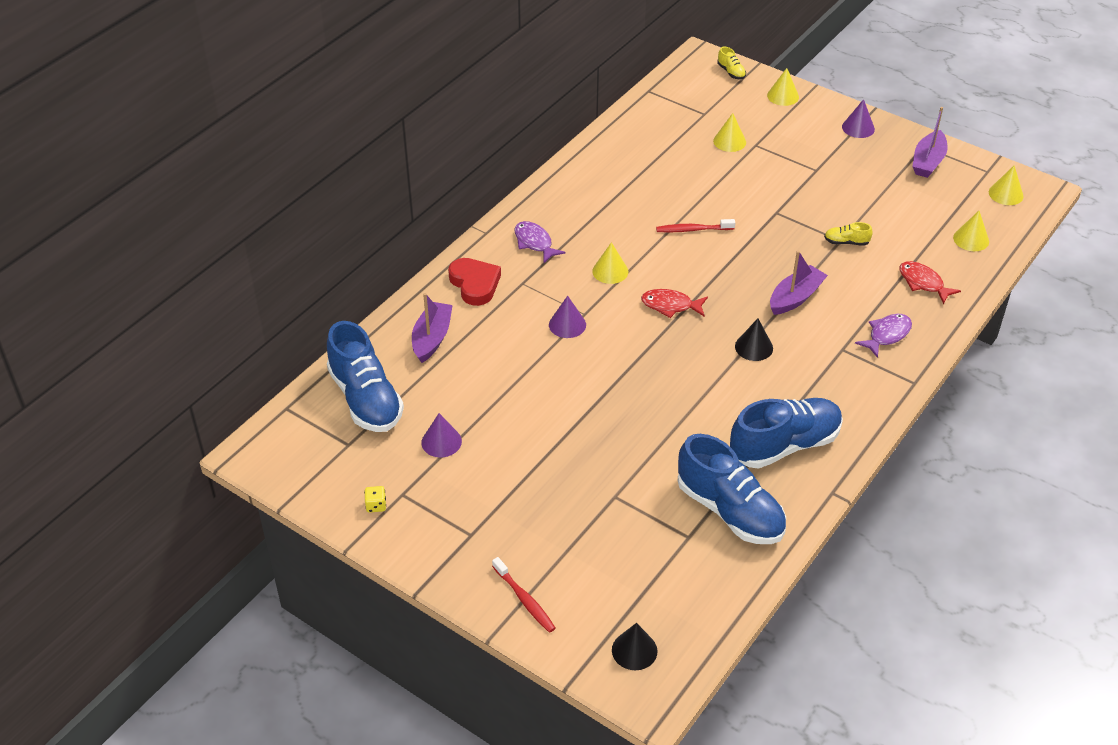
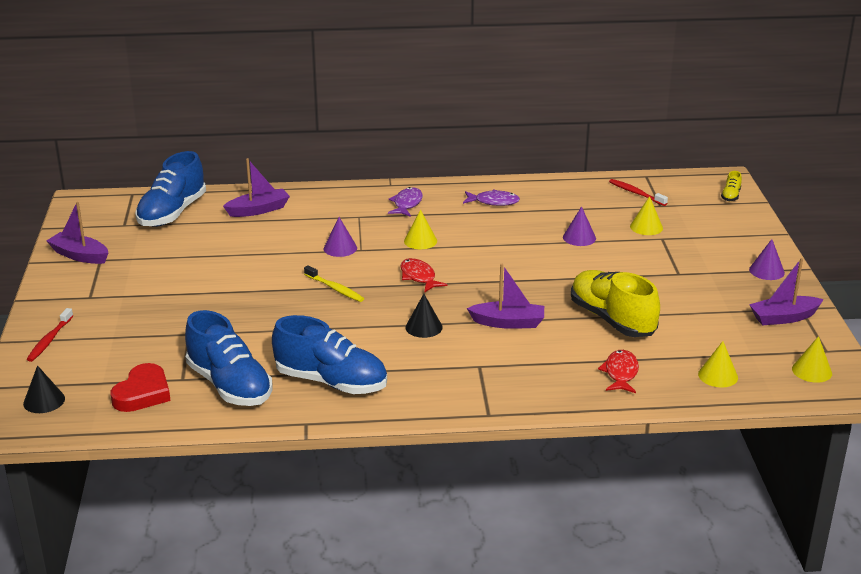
camera: 50 degrees right, 15 degrees down
(376, 505) = (79, 255): yellow dice -> purple boat
(441, 442) = (164, 252): purple cone -> purple cone (579, 237)
(475, 284) = (332, 202): red heart -> red heart (143, 393)
(635, 365) = (335, 288): none -> yellow toothbrush
(693, 230) = (518, 253): red toothbrush -> red toothbrush (636, 193)
(730, 511) = (229, 385): blue shoe -> blue shoe turned 45 degrees counterclockwise
(783, 96) = (743, 226): yellow cone -> none
(846, 242) = (612, 319): yellow shoe -> yellow shoe, size x2.40
(887, 335) = (527, 380): purple fish -> purple fish (493, 202)

